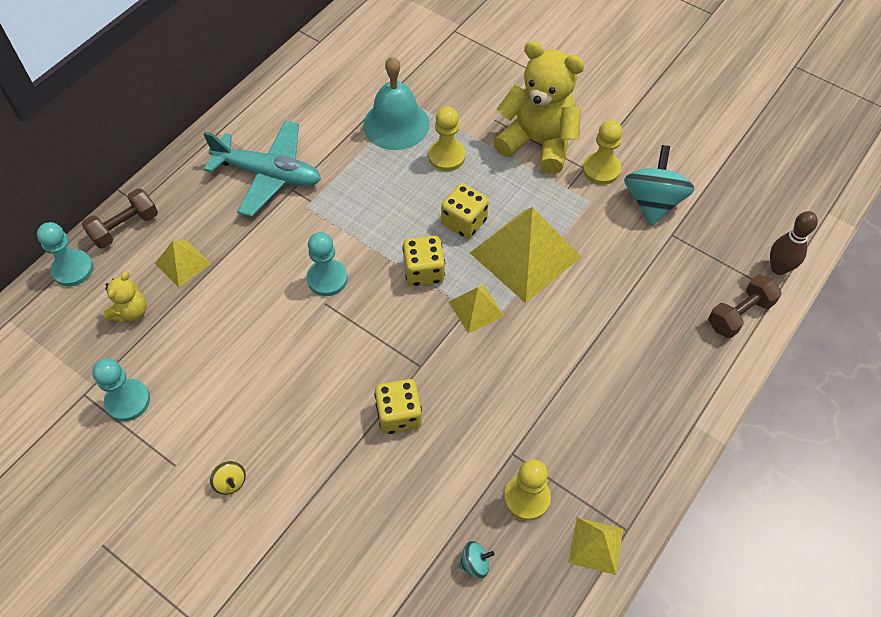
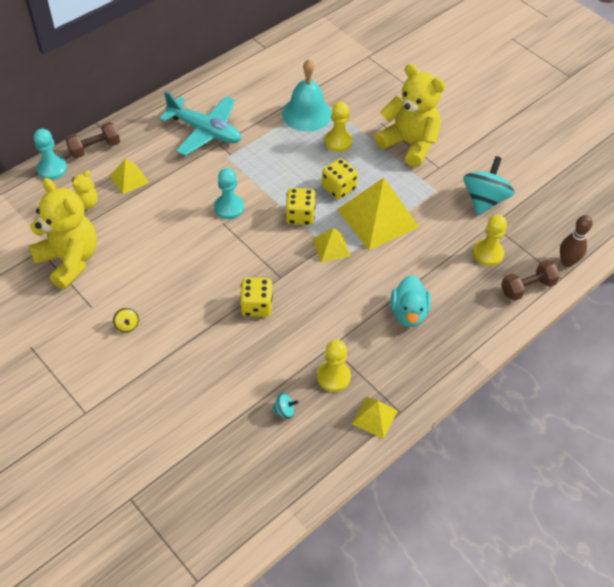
camera: 10 degrees right, 5 degrees down
(128, 401) = (69, 260): turquoise pawn -> yellow teddy bear
(600, 382) = (408, 313): none -> turquoise duck
(601, 169) = (451, 171): yellow pawn -> yellow pawn (488, 253)

